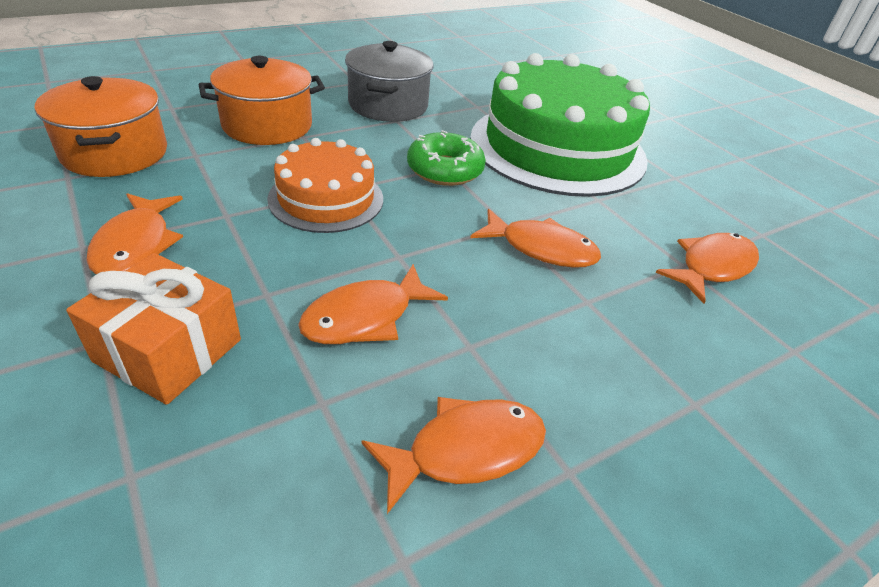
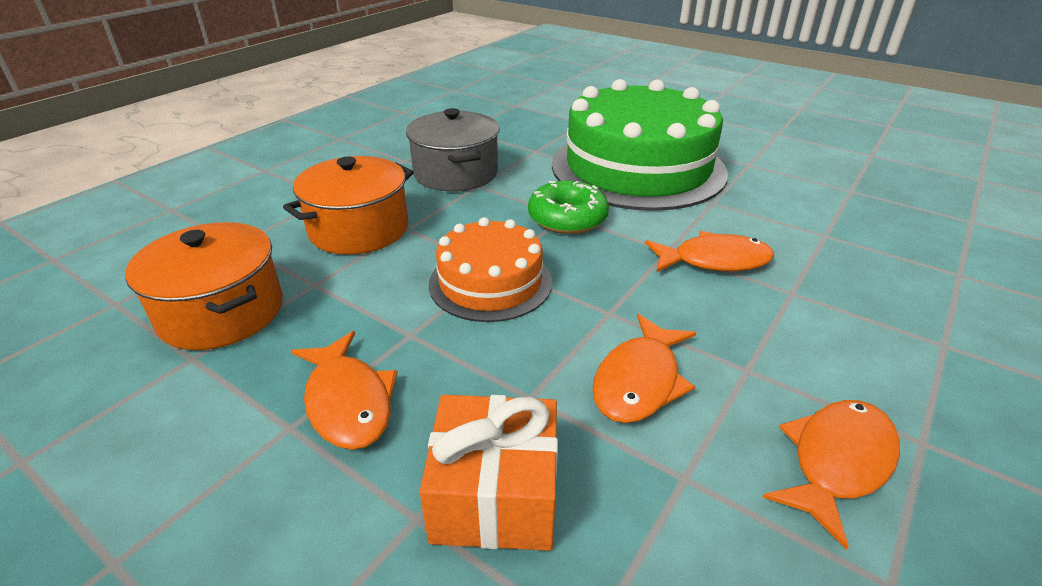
camera: 20 degrees left, 5 degrees down
(712, 267) = (846, 229): orange fish -> none

